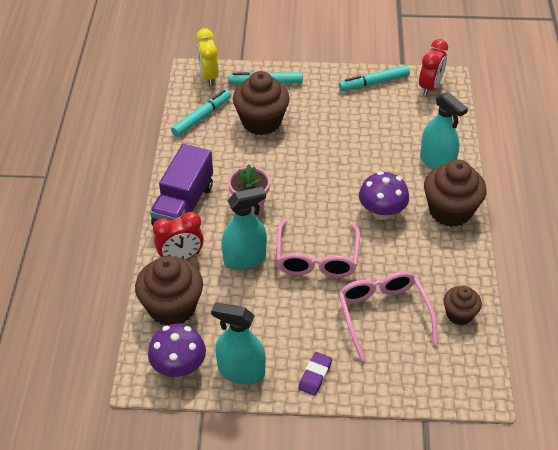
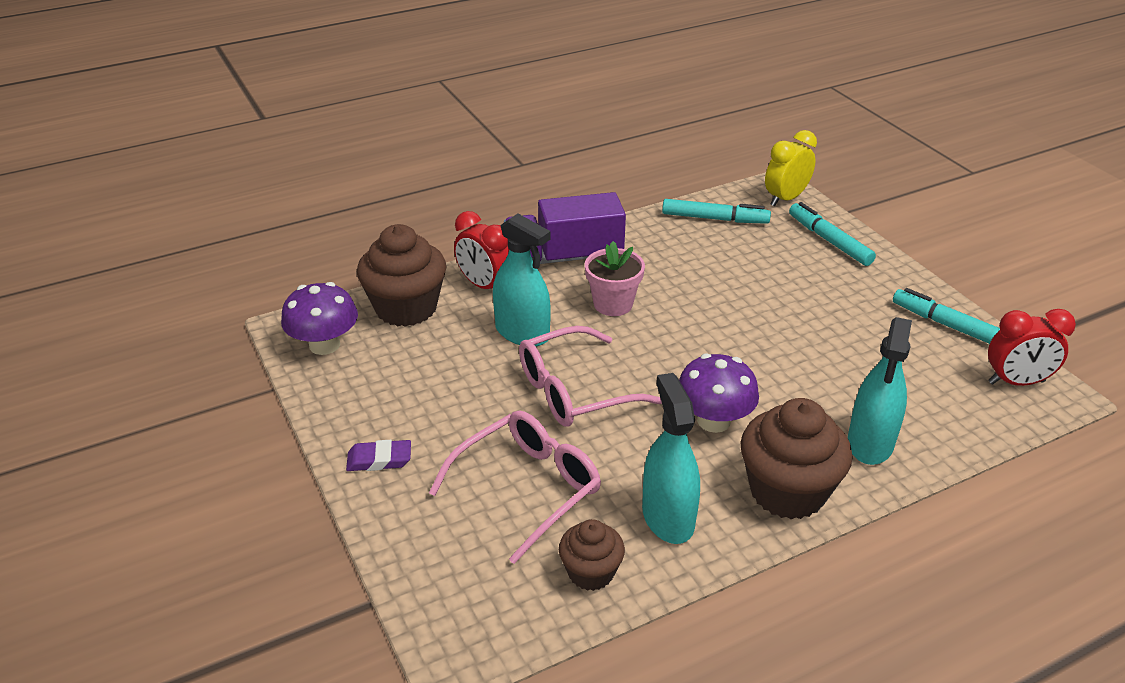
camera: 60 degrees right, 10 degrees down
(241, 371) = (347, 394): turquoise spray bottle -> turquoise spray bottle (668, 517)
(261, 121) = (759, 262): brown cupcake -> none

